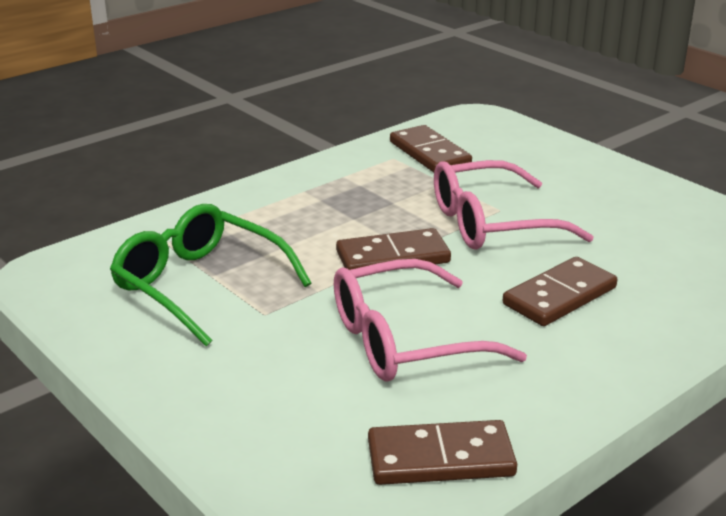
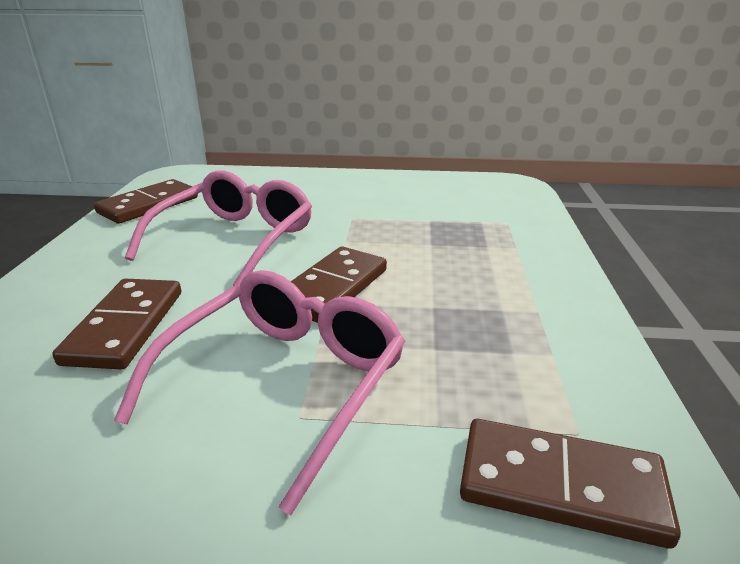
camera: 135 degrees right, 0 degrees up
(200, 285) = (422, 212): green glasses -> none

